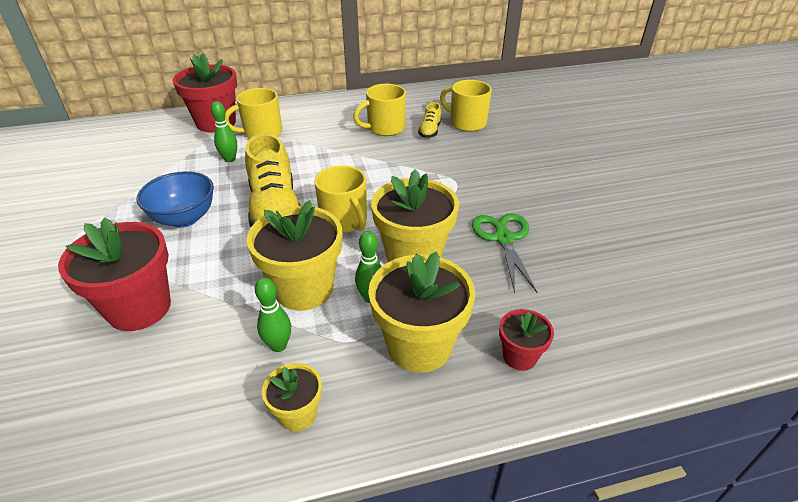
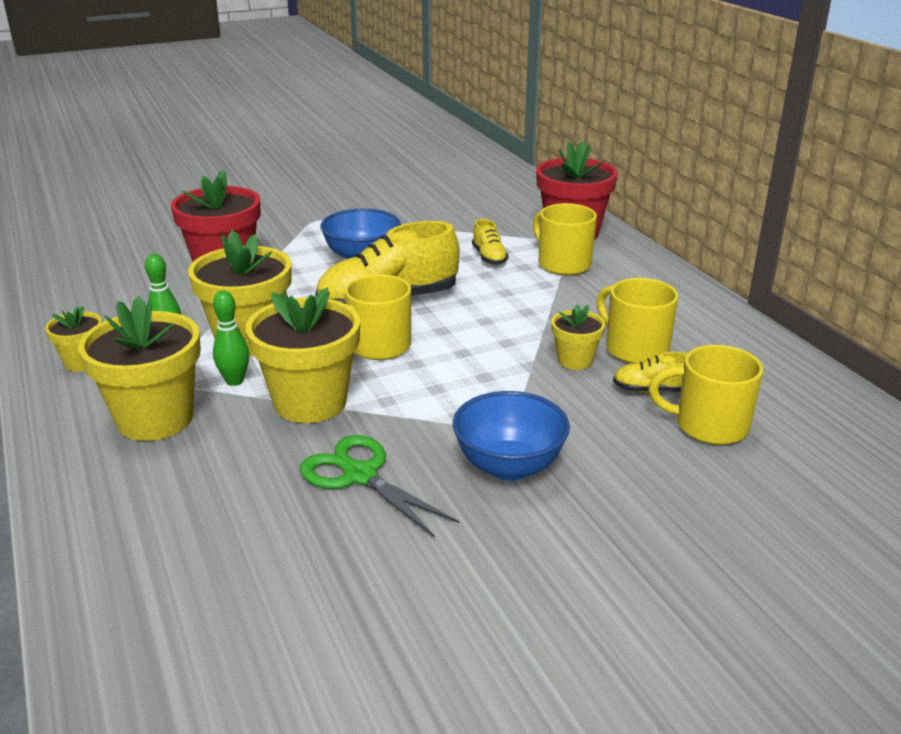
camera: 80 degrees right, 10 degrees down
(230, 159) = (489, 257): green bowling pin -> yellow shoe
(391, 148) = (575, 360): none -> yellow flower pot
(466, 123) = (709, 426): yellow mug -> yellow mug turned 105 degrees counterclockwise
(497, 184) = (509, 466): none -> blue bowl
(504, 239) = (360, 475): green scissors -> green scissors turned 120 degrees counterclockwise
(519, 356) = (127, 491): red flower pot -> none

